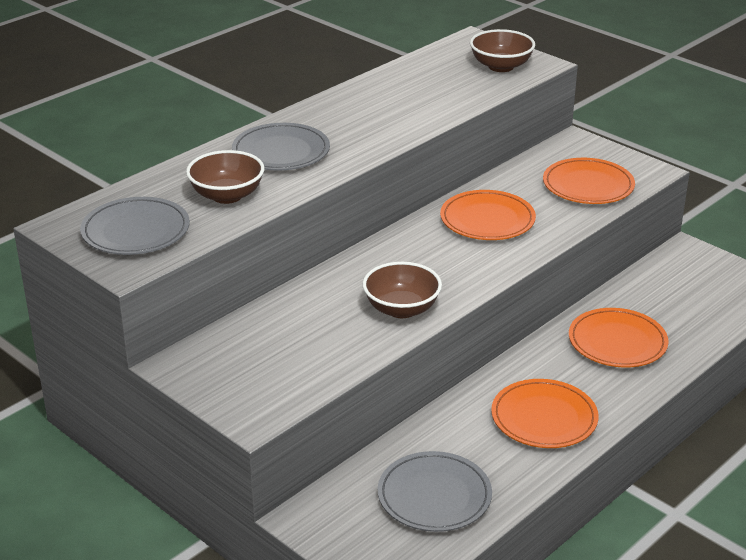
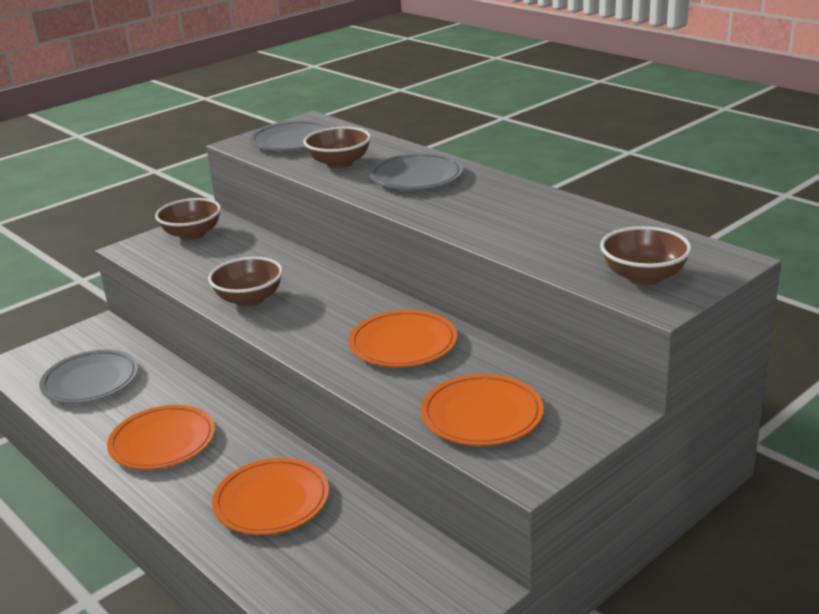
camera: 95 degrees right, 5 degrees down
(223, 373) = (192, 234): none -> brown bowl

